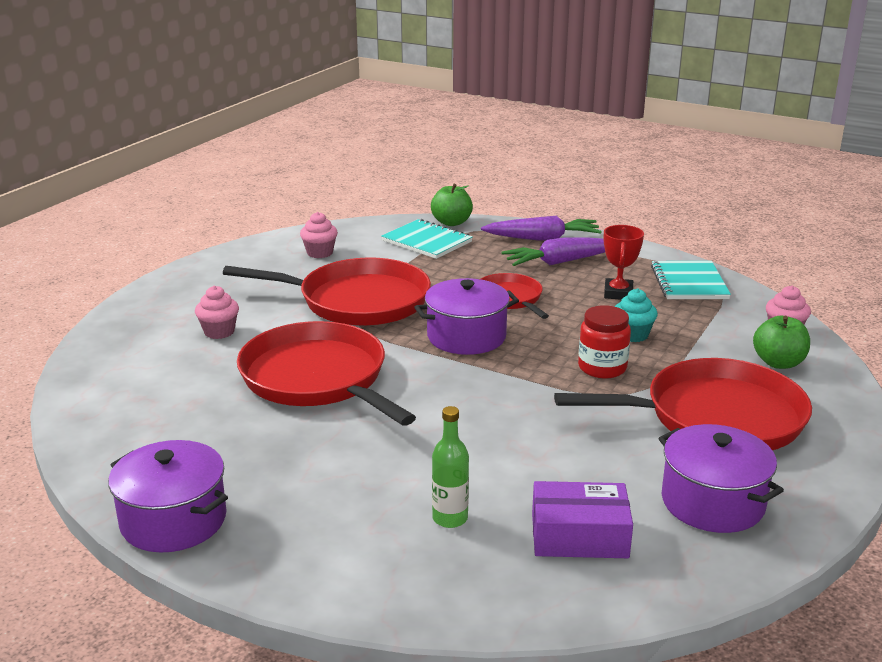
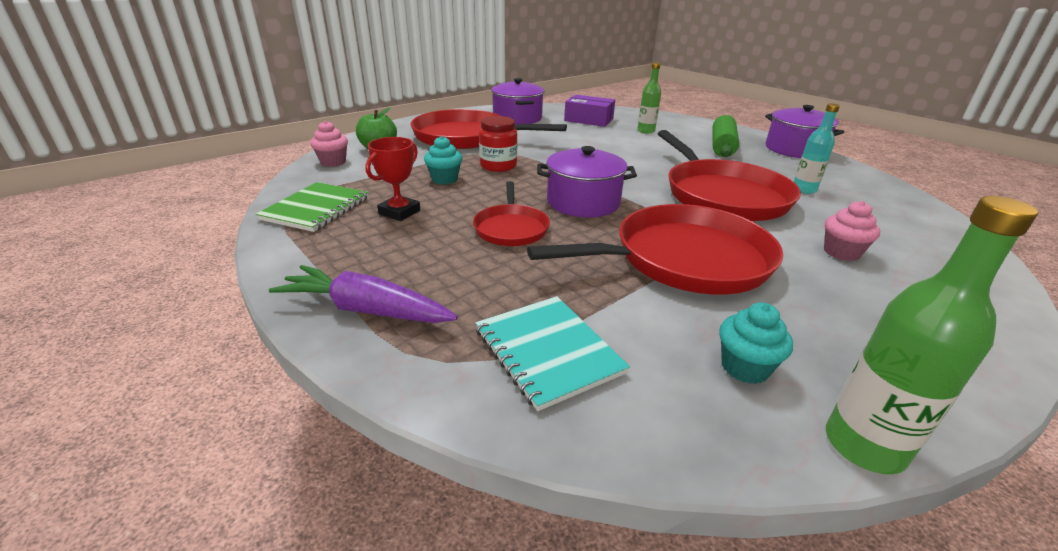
camera: 160 degrees left, 5 degrees up
(211, 411) = (804, 189): none -> turquoise bottle
(271, 239) = (864, 446): none -> green bottle
(305, 497) = (722, 146): none -> green rolling pin
(320, 253) = (744, 367): pink cupcake -> turquoise cupcake
(357, 301) = (683, 259): red pan -> red pan turned 135 degrees clockwise
(451, 222) = (468, 400): green apple -> none
(560, 262) = (400, 262): purple carrot -> none
(689, 283) = (316, 208): turquoise notebook -> green notebook

